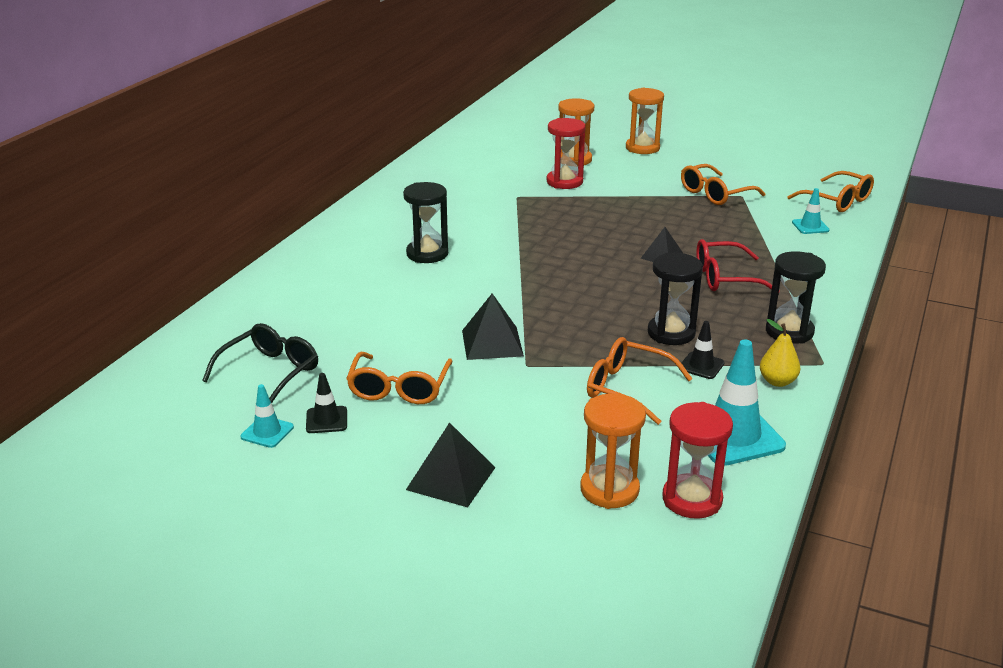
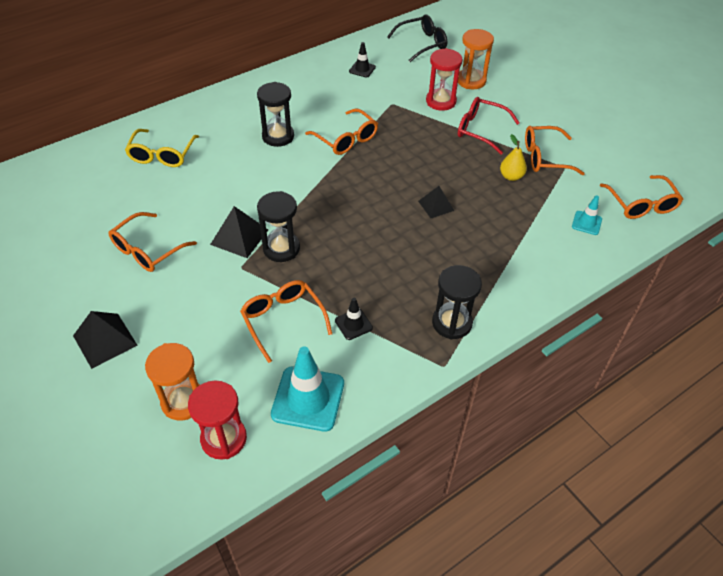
camera: 30 degrees right, 20 degrees up
(267, 432) = (46, 250): turquoise traffic cone -> none
(270, 372) = (92, 201): black glasses -> black glasses (422, 43)
(308, 308) = (162, 155): none -> yellow glasses
(326, 420) = (84, 256): black traffic cone -> black traffic cone (362, 69)
(506, 235) = (346, 139): none -> orange glasses
(642, 148) = (537, 86): orange hourglass -> none
(671, 333) = (364, 283): black hourglass -> black hourglass (281, 248)
(725, 278) = (460, 248): red glasses -> red glasses (480, 130)
(777, 381) = (391, 366): yellow pear -> yellow pear (511, 176)

